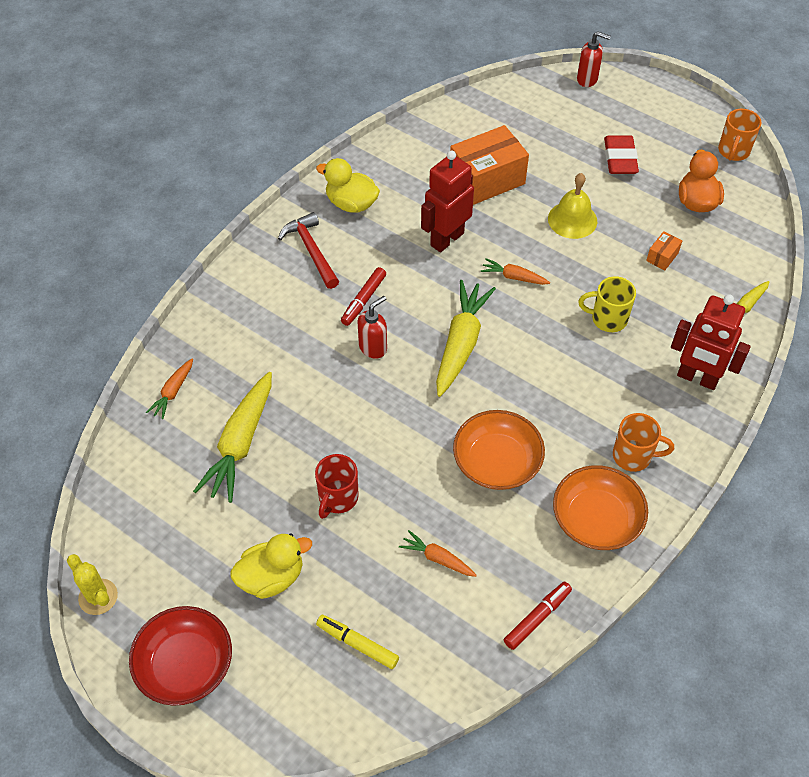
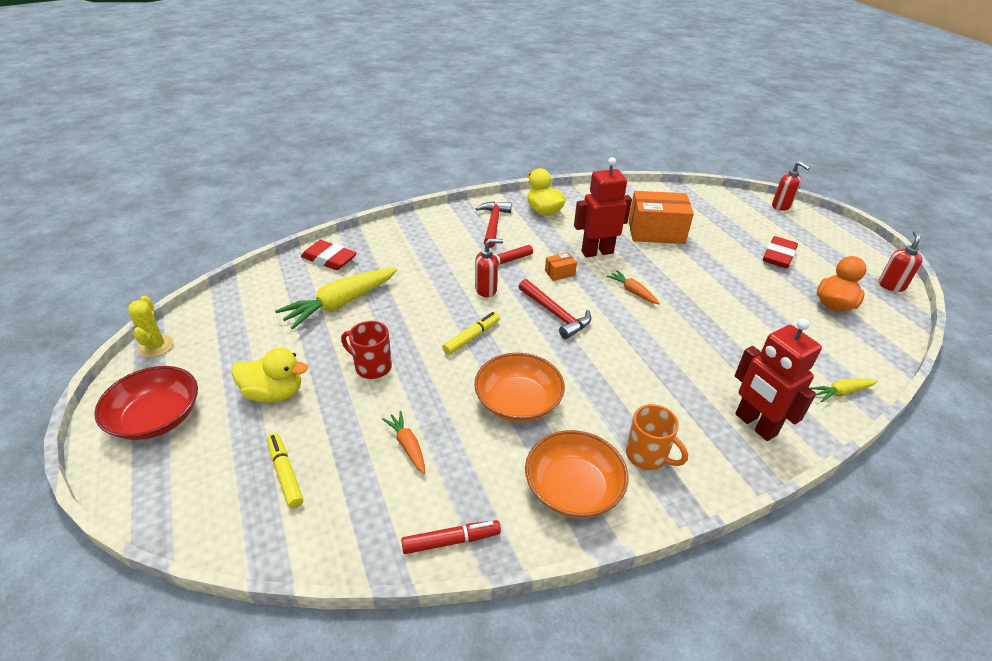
camera: 30 degrees right, 15 degrees down
(173, 392) = (329, 259): orange carrot -> red eraser
(337, 498) = (372, 367): red mug -> red mug turned 60 degrees clockwise
(403, 414) = (471, 337): none -> yellow marker
(461, 344) = (555, 314): yellow carrot -> red hammer
(572, 220) = (709, 276): yellow bell -> none
(607, 319) = (695, 348): yellow mug -> none
(662, 257) = (776, 327): orange box -> orange box (559, 273)
(733, 151) = (891, 285): orange mug -> red soap dispenser

